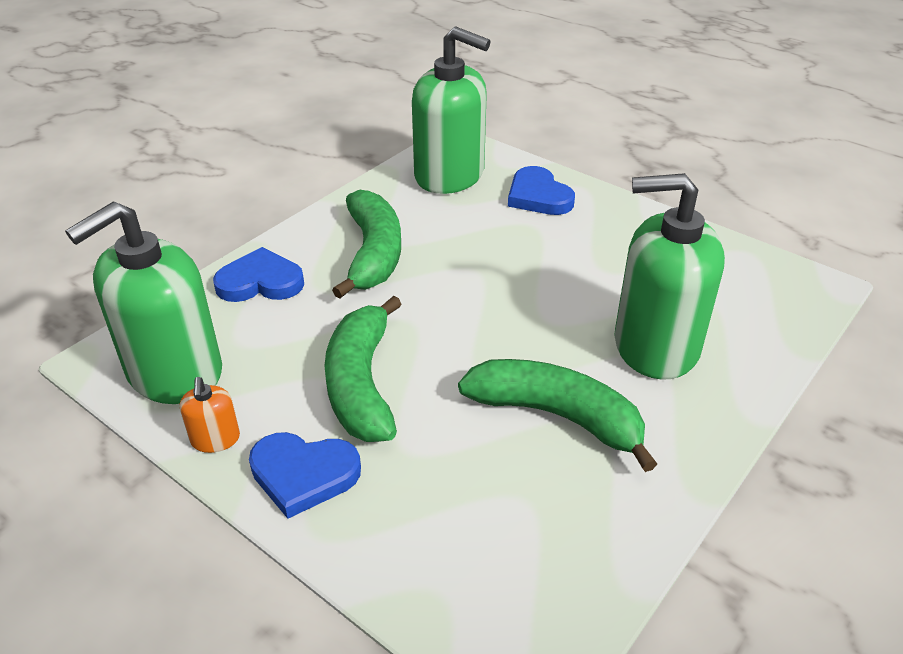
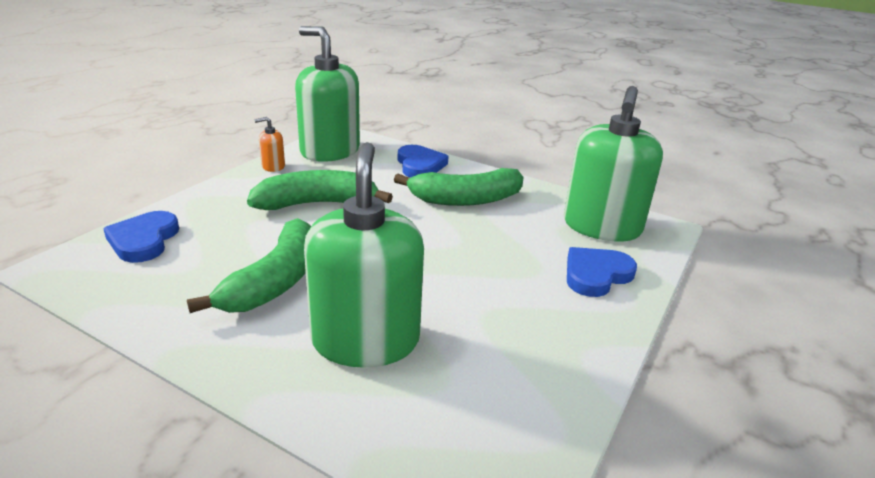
camera: 80 degrees right, 10 degrees down
(303, 474) = (238, 192): blue heart -> blue heart (144, 240)

